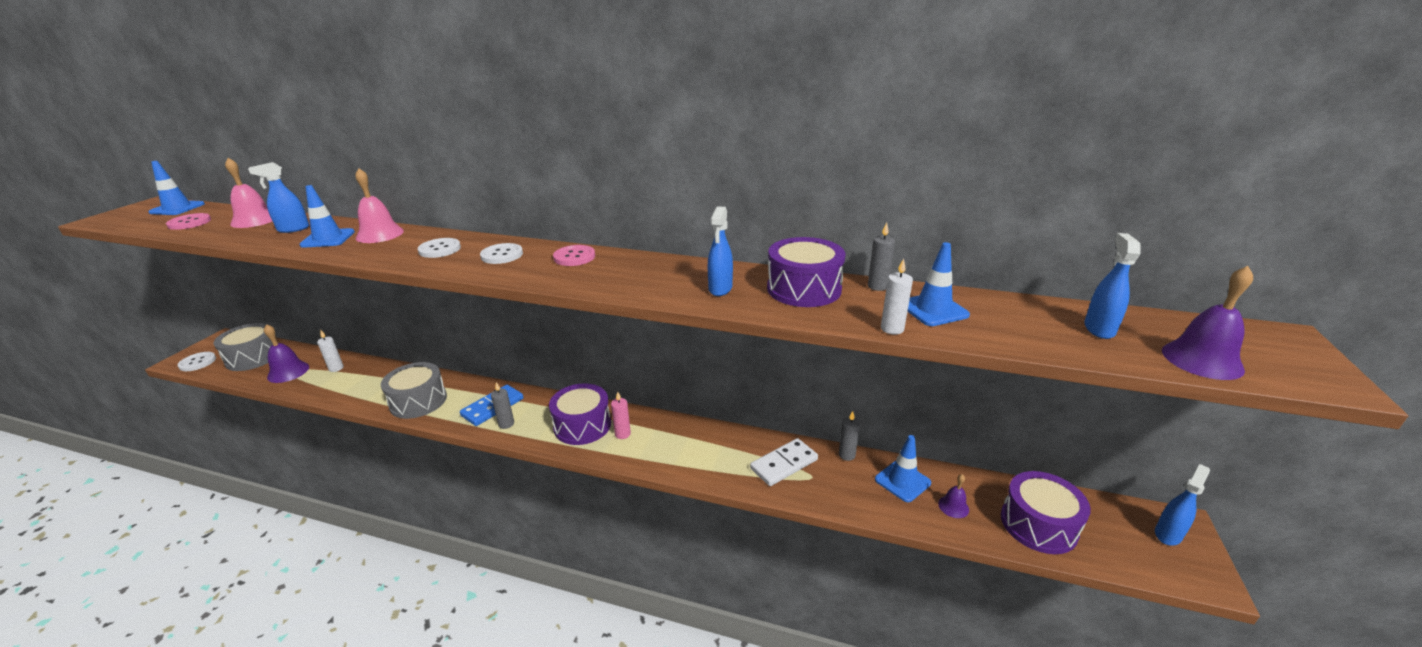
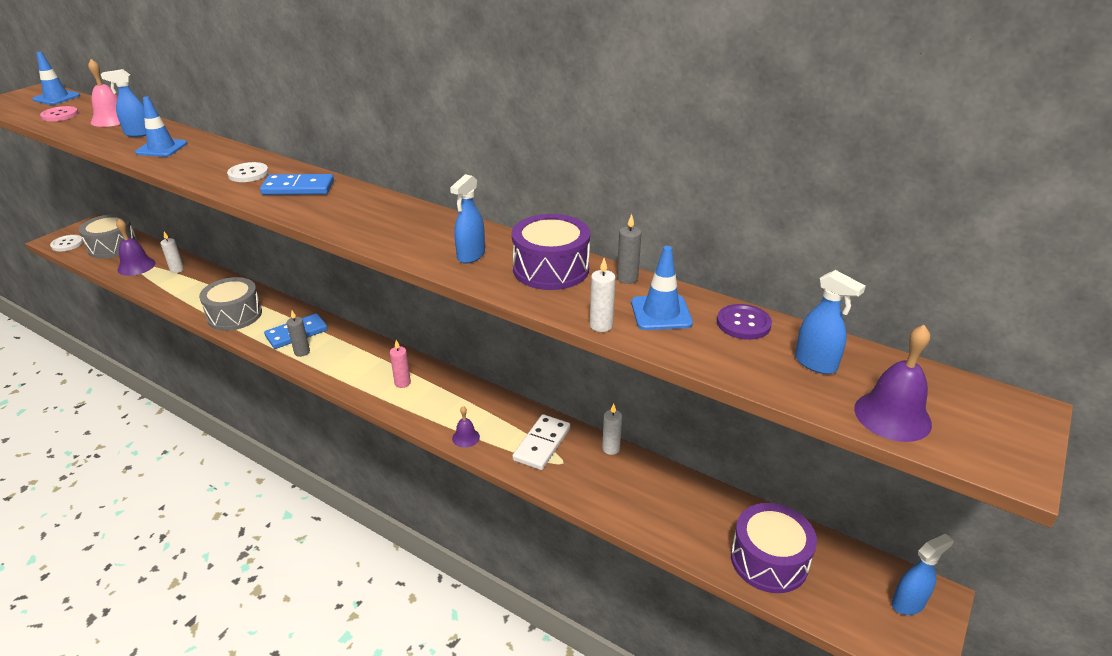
camera: 15 degrees right, 5 degrees up
(380, 234) = (206, 149): pink bell -> none
(502, 255) = (298, 188): white button -> blue domino
(574, 257) = (361, 200): pink button -> none
(582, 425) = (369, 367): purple drum -> none
(784, 464) = (542, 444): white domino -> white domino turned 45 degrees counterclockwise
(846, 455) = (611, 448): grey candle -> white candle
(902, 481) = (652, 486): blue traffic cone -> none
(953, 506) = (690, 522): purple bell -> purple bell (466, 437)
(1009, 307) = (743, 323): none -> purple button
(1099, 329) = (816, 364): blue spray bottle -> blue spray bottle turned 105 degrees clockwise

